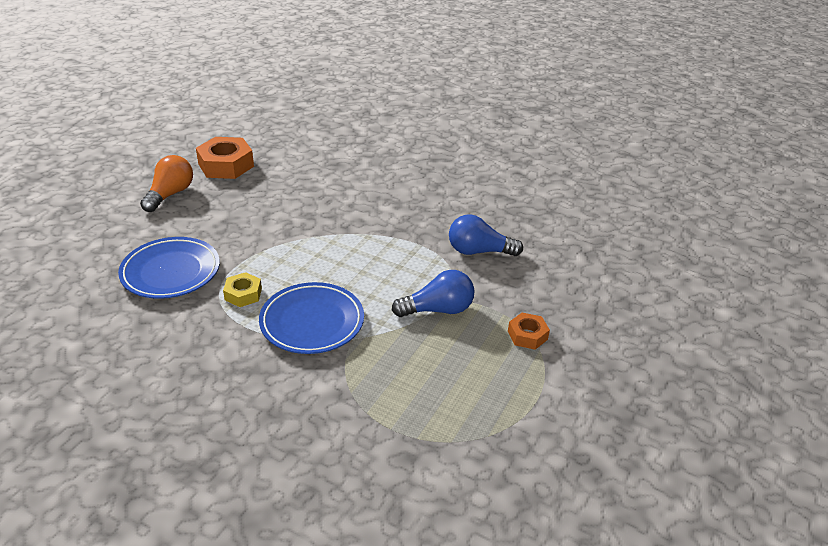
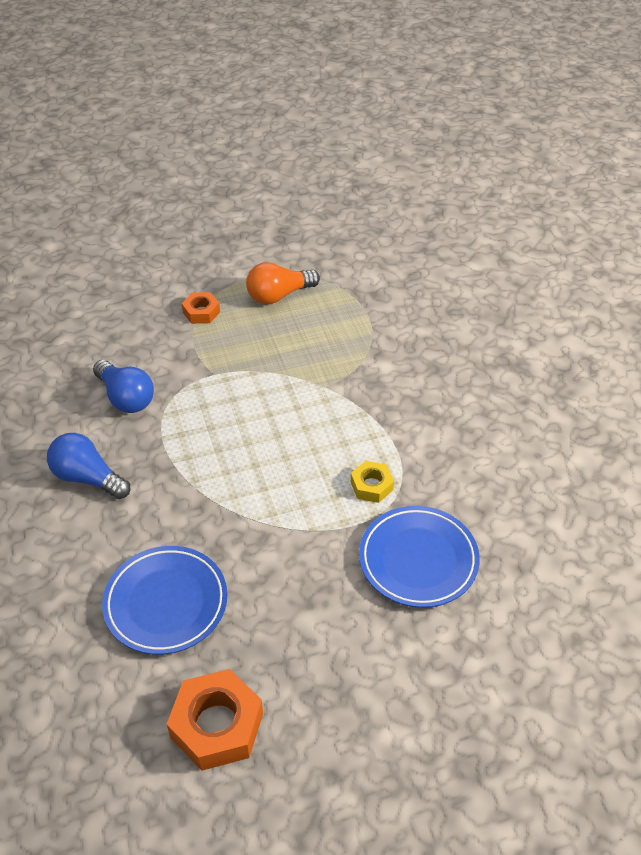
camera: 135 degrees left, 10 degrees up
(170, 194) = (333, 706): orange light bulb -> orange light bulb (279, 295)
(312, 322) = (340, 420): blue plate -> blue plate (166, 603)
(438, 310) = (234, 369): blue light bulb -> blue light bulb (88, 478)

